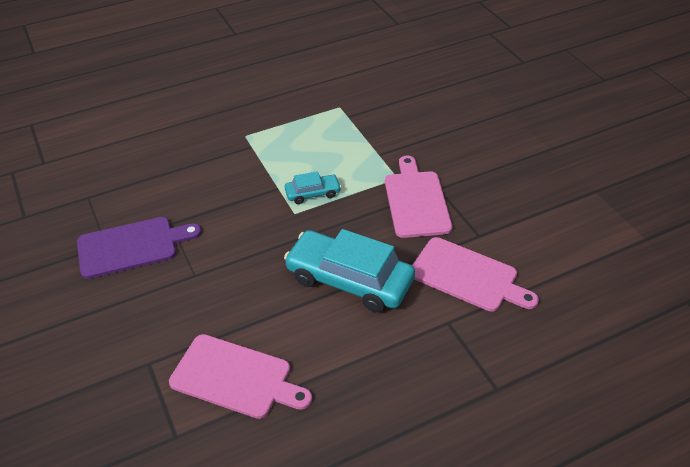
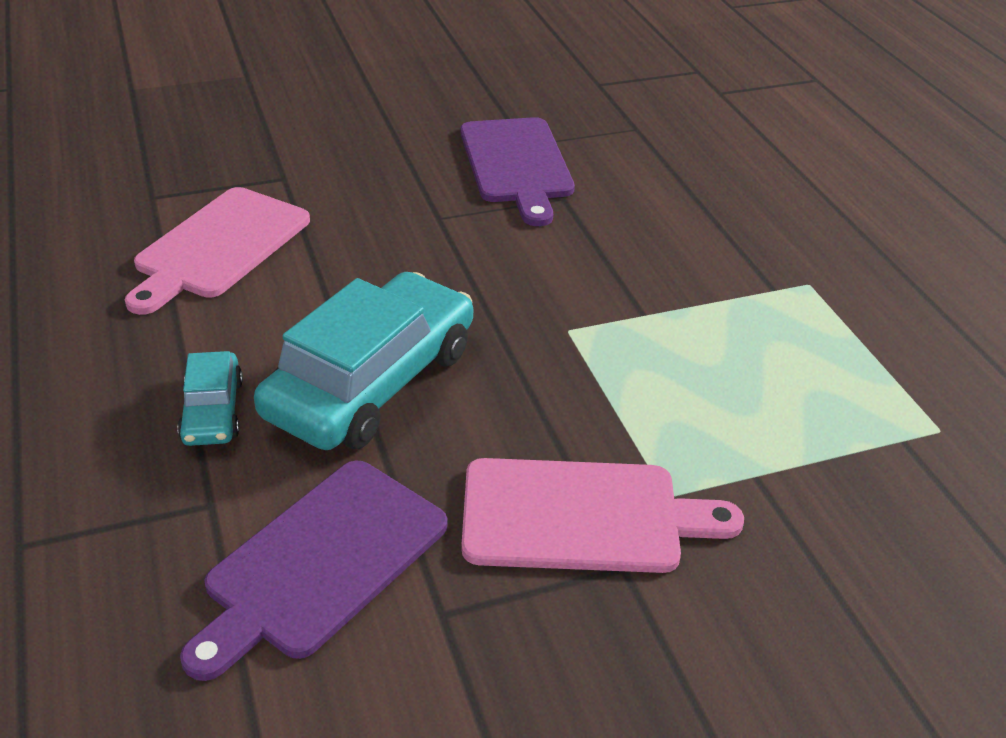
camera: 95 degrees right, 5 degrees down
(312, 193) = (623, 358): turquoise car -> turquoise car (212, 411)
(467, 276) = (321, 562): pink cutting board -> purple cutting board

